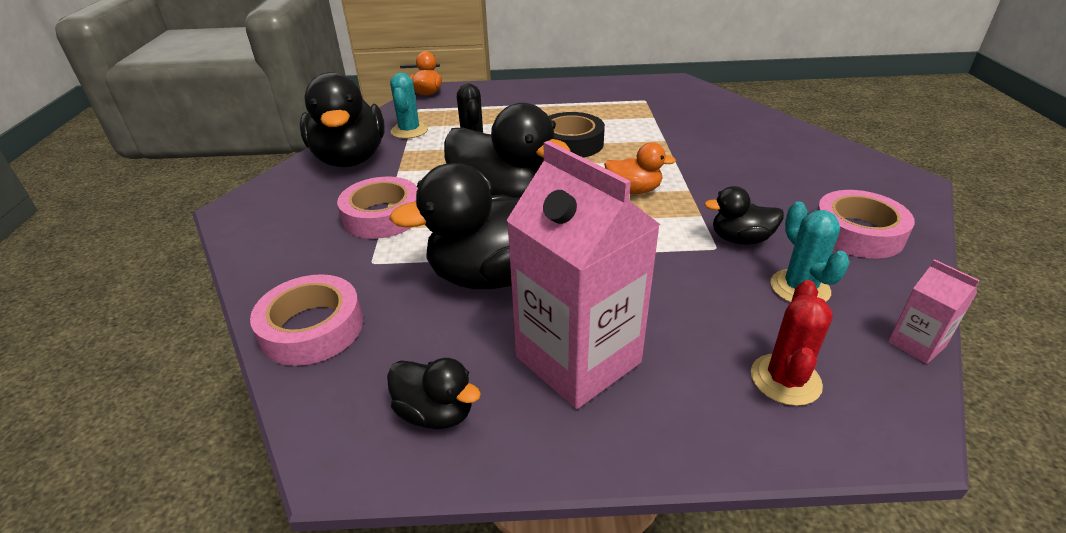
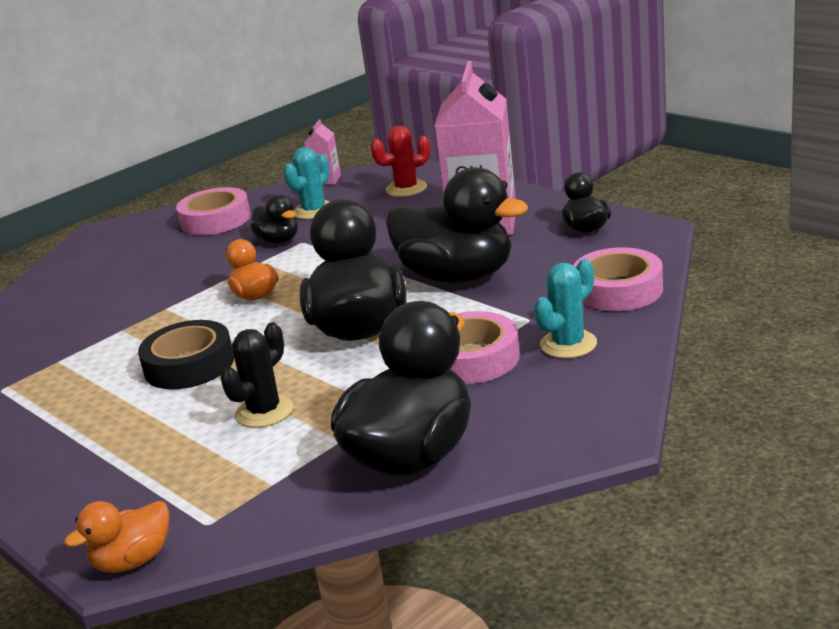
camera: 130 degrees left, 10 degrees down
(409, 131) = (286, 475): turquoise cactus -> turquoise cactus (568, 344)

